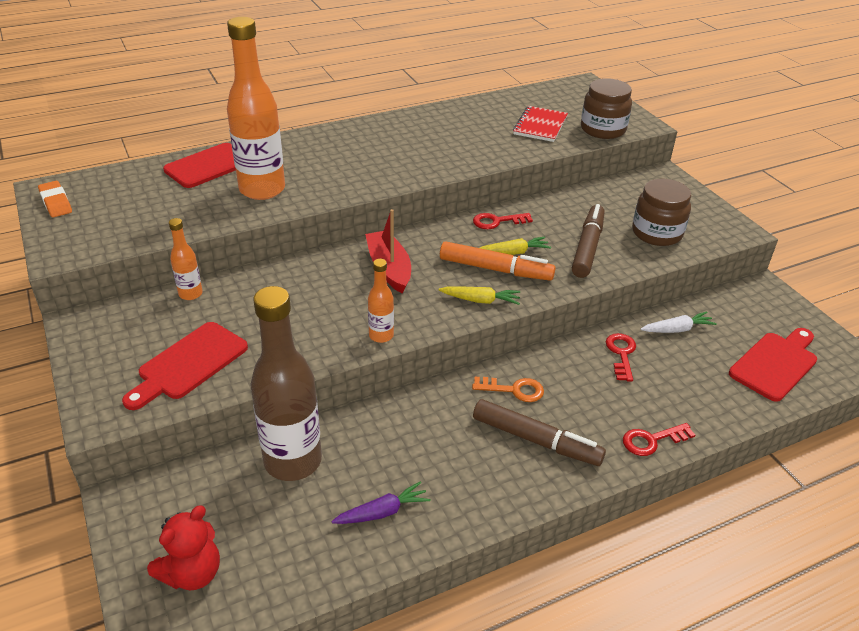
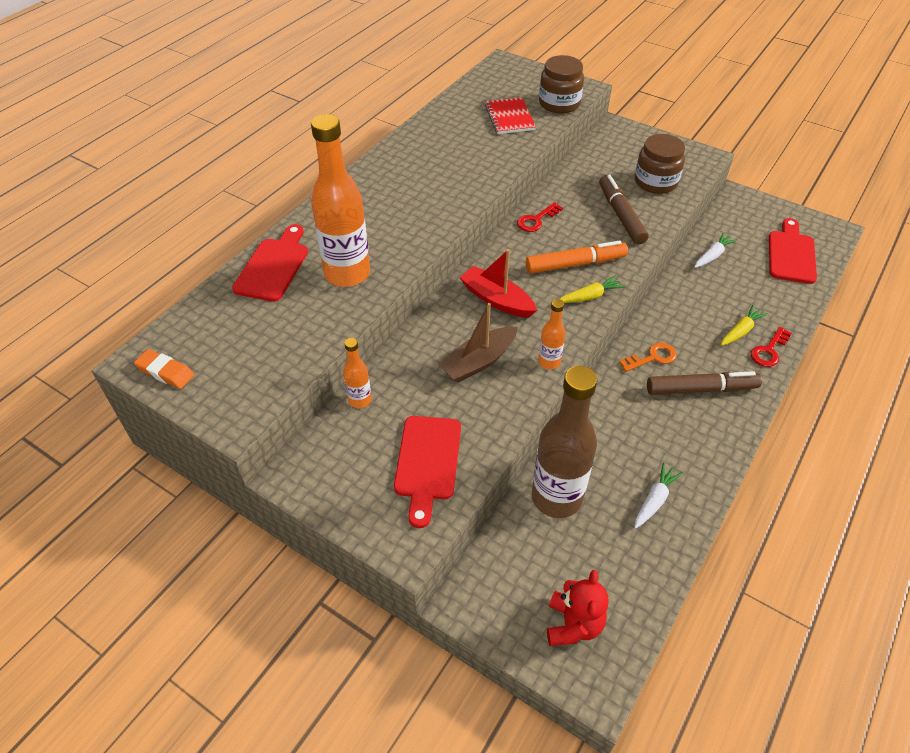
camera: 30 degrees left, 10 degrees up
(318, 308) = (478, 362): none -> brown boat
(382, 512) = (654, 500): purple carrot -> white carrot
(513, 252) = (574, 243): yellow carrot -> yellow carrot (741, 331)
(621, 354) = (695, 293): red key -> none

